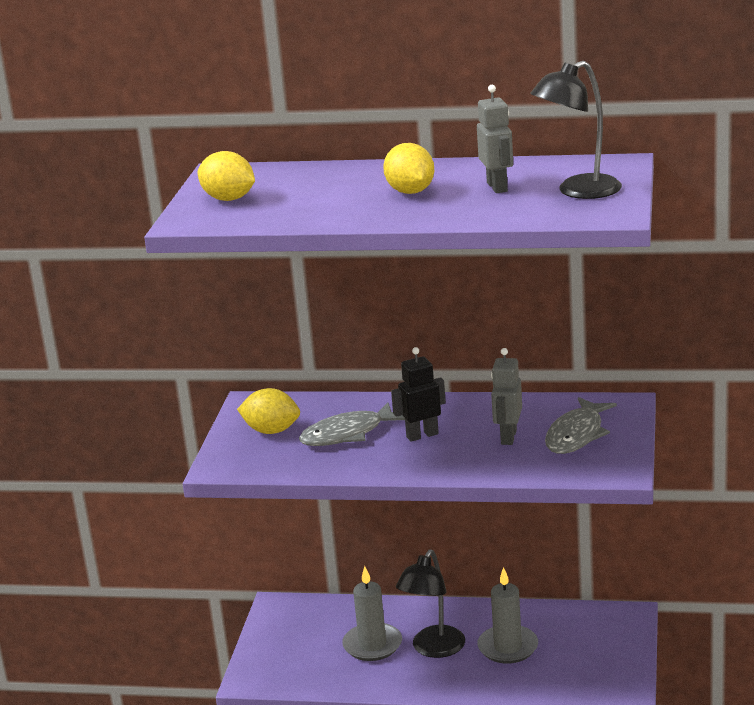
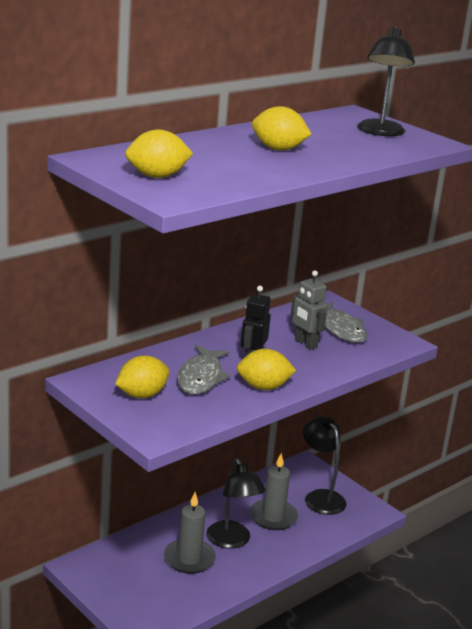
camera: 55 degrees left, 0 degrees up
(384, 462) = (263, 387): none -> yellow lemon
(497, 187) = (325, 137): grey robot -> none
(588, 652) = (320, 497): none -> black lamp

